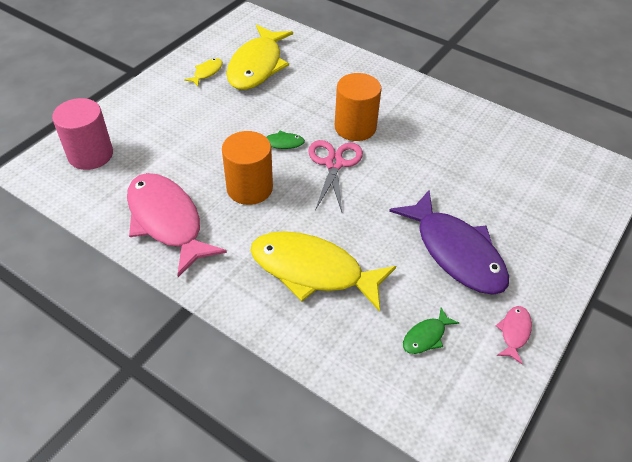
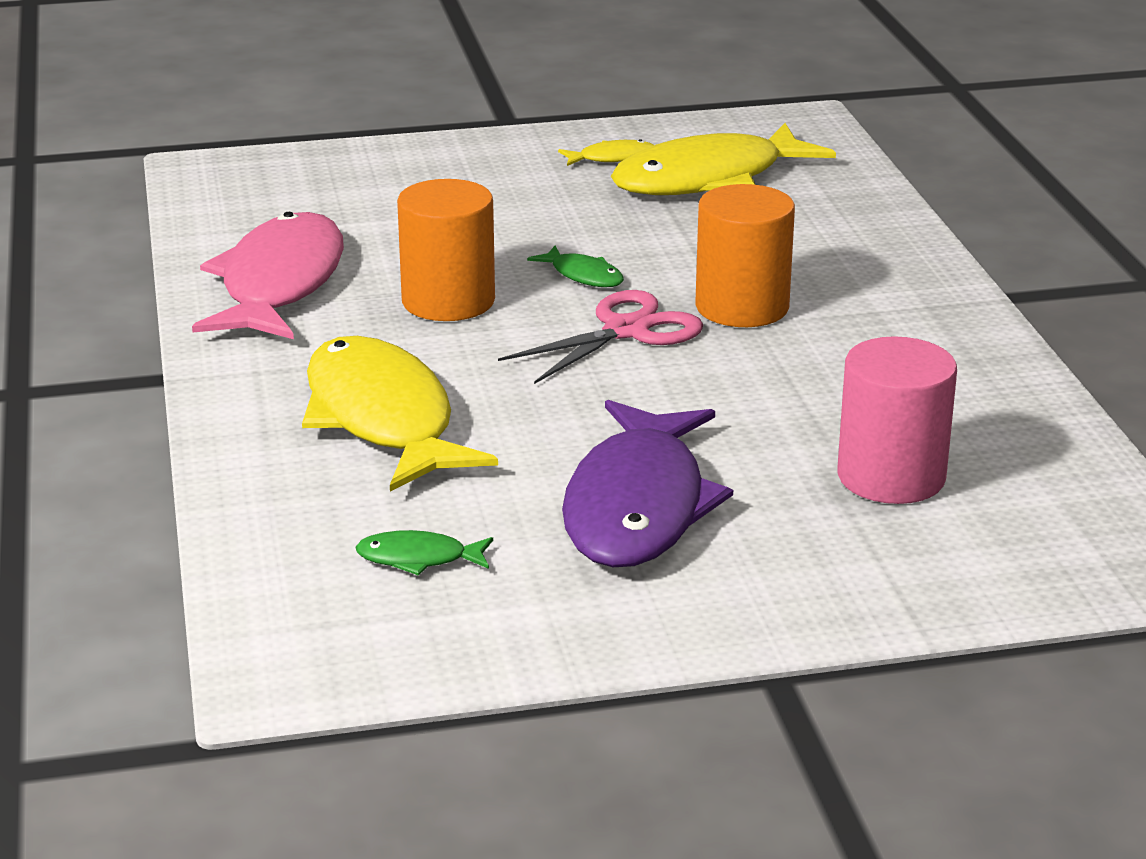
camera: 45 degrees right, 20 degrees down
(90, 155) = (296, 181): pink cylinder -> pink cylinder (891, 477)
(514, 332) = (562, 628): pink fish -> none

